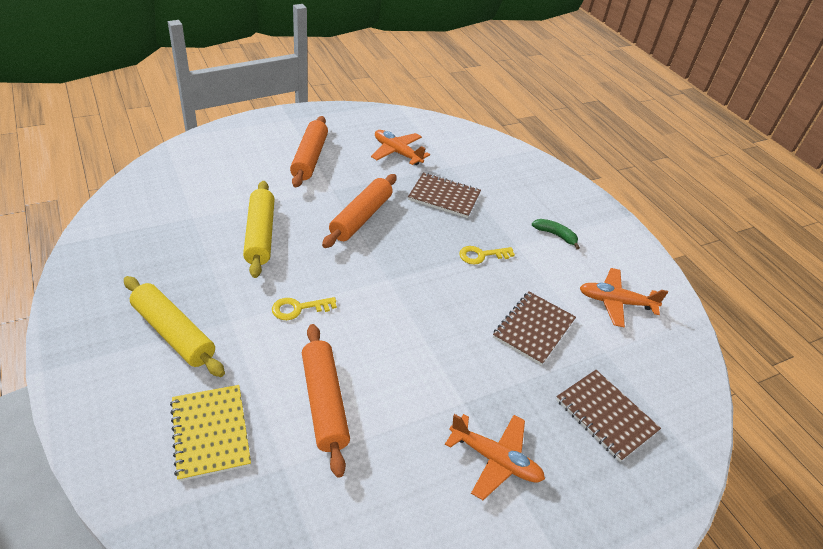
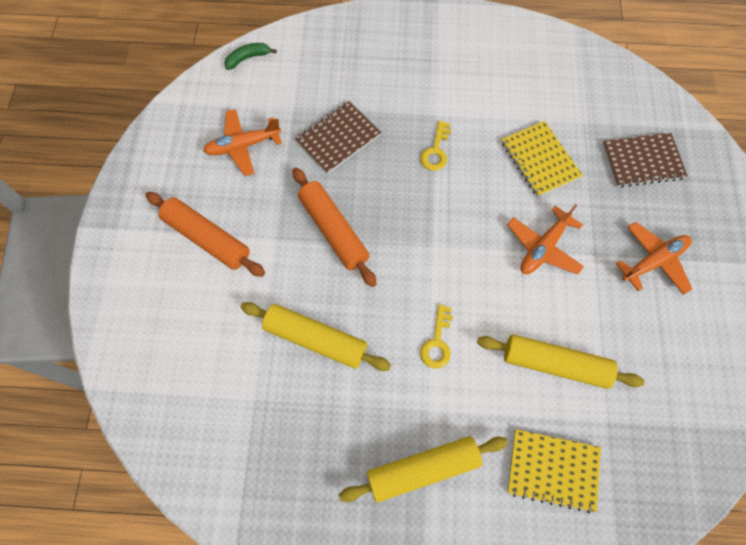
camera: 55 degrees left, 25 degrees up
(324, 402) = (555, 364): orange rolling pin -> yellow rolling pin
(533, 329) = (540, 160): brown notebook -> yellow notebook
(555, 235) = (437, 75): green banana -> green banana (248, 58)
(615, 302) = (536, 80): orange plane -> orange plane (543, 247)

